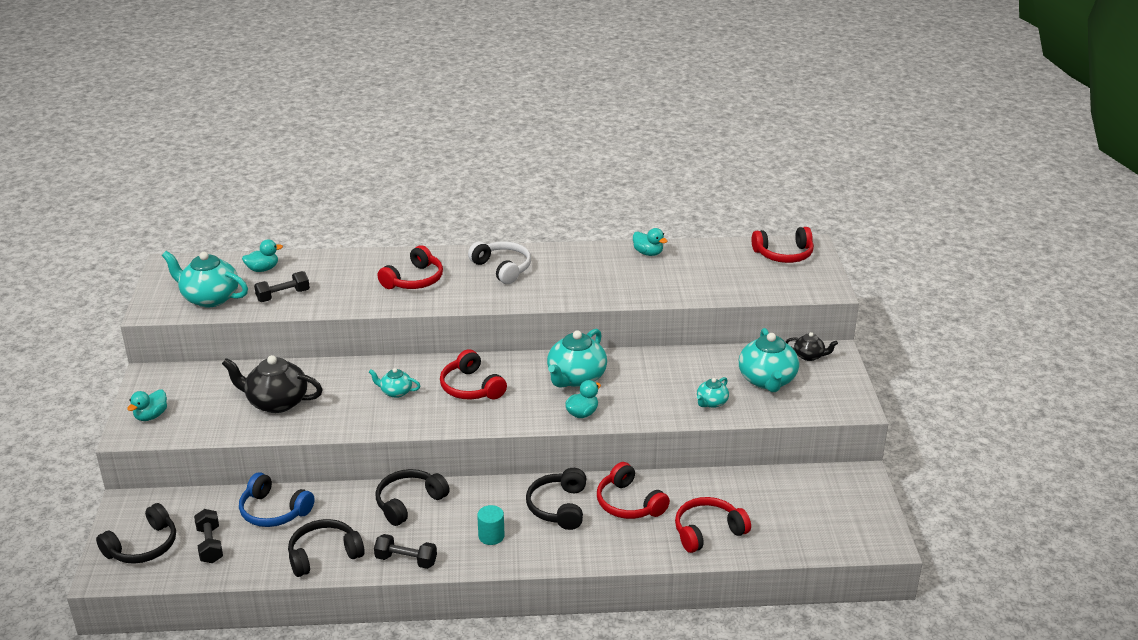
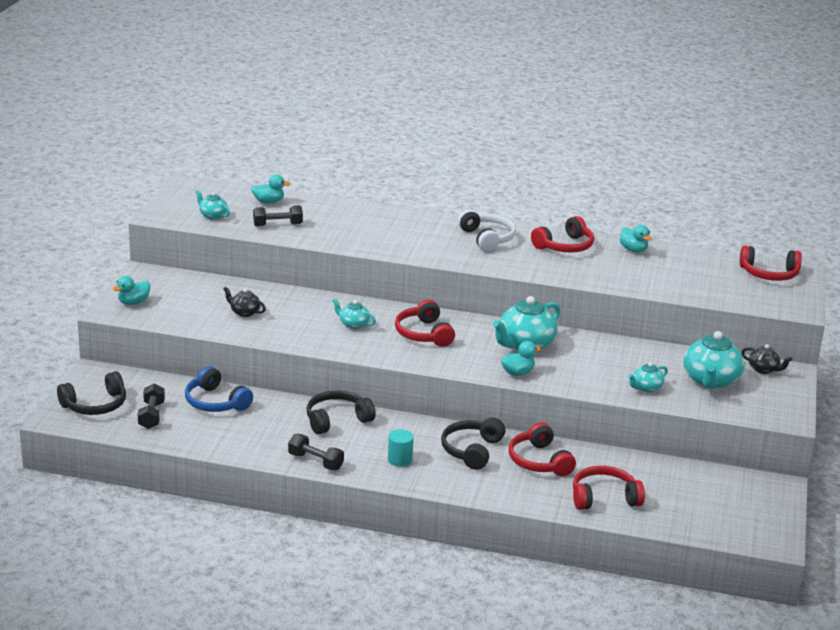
camera: 15 degrees right, 5 degrees down
(209, 298) = (213, 216): turquoise teapot -> turquoise teapot, size x0.52
(276, 402) = (244, 312): black teapot -> black teapot, size x0.52
(324, 555) = (245, 443): black headphones -> none
(414, 280) = (401, 233): red headphones -> red headphones (564, 246)

